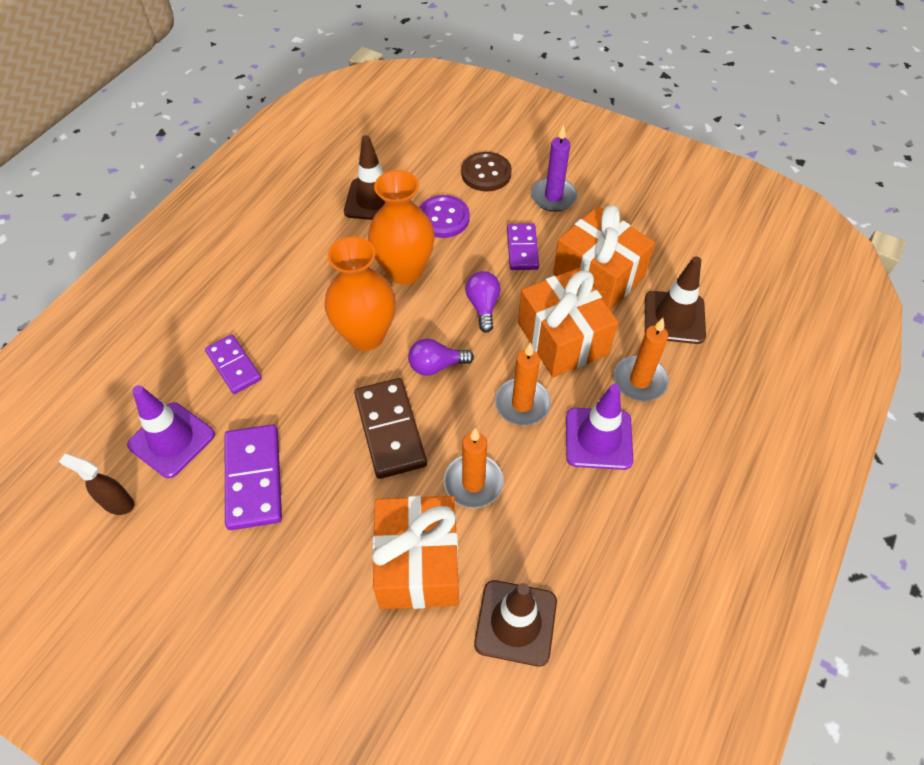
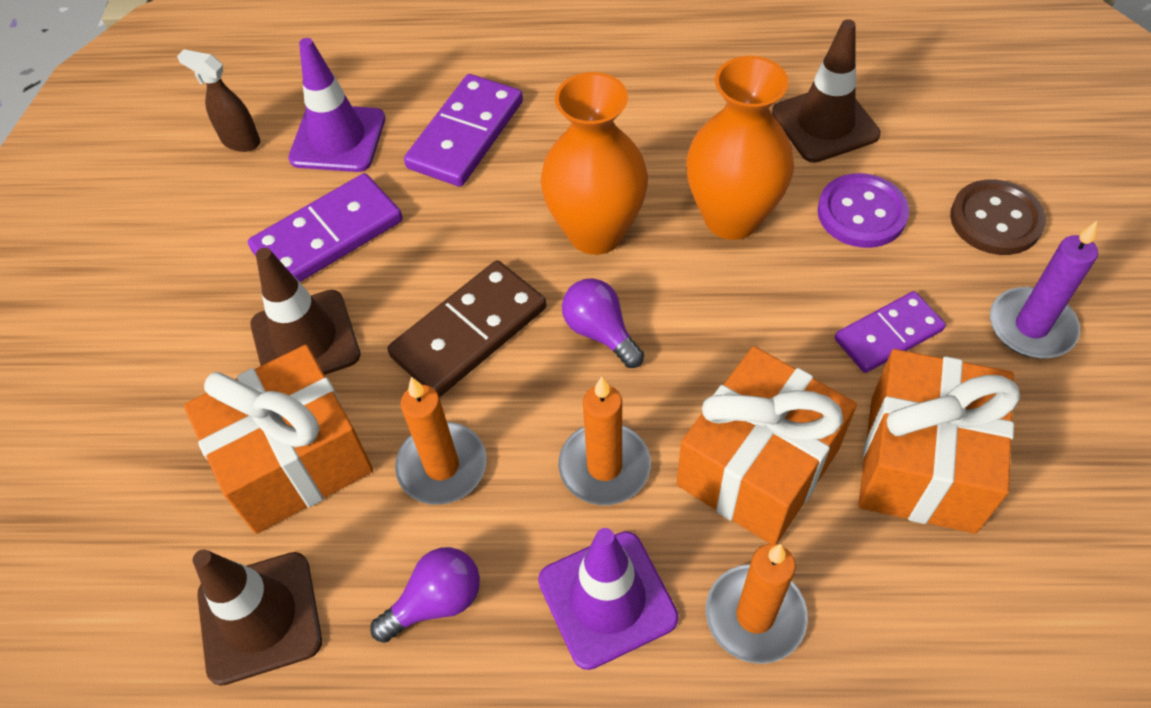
camera: 65 degrees right, 0 degrees up
(117, 503) = (240, 141): brown spray bottle -> brown spray bottle turned 60 degrees counterclockwise
(234, 366) = (466, 134): purple domino -> purple domino, size x1.52
(483, 306) = (741, 337): purple light bulb -> purple light bulb (436, 601)
(674, 317) = (926, 618): brown traffic cone -> brown traffic cone (305, 340)

